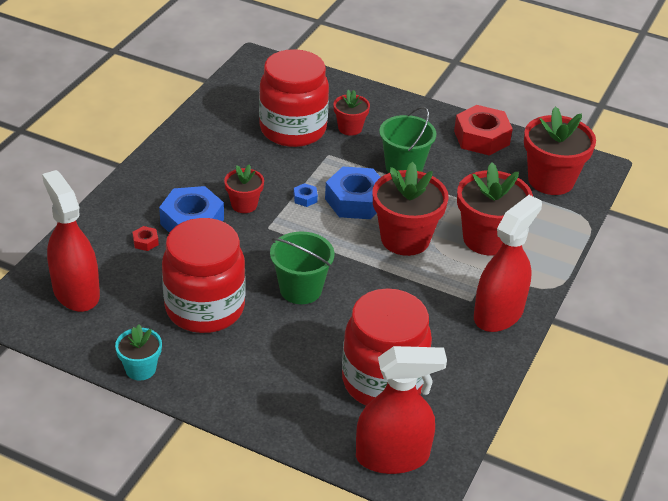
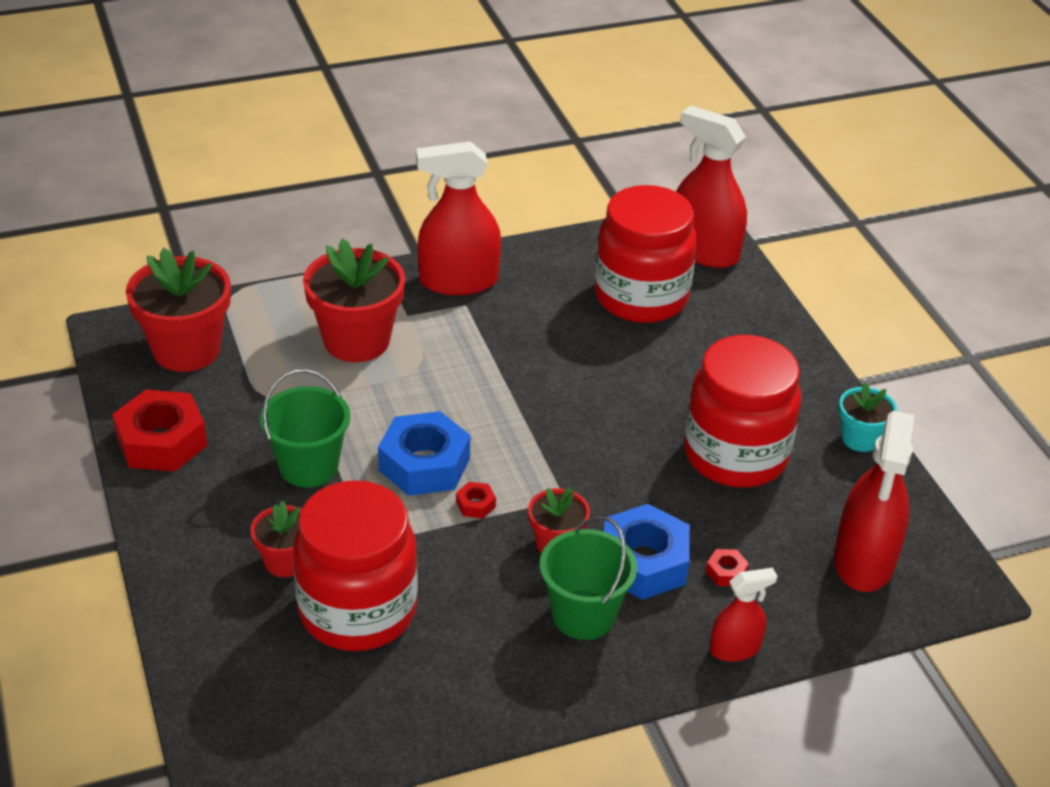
camera: 135 degrees left, 0 degrees up
(106, 211) = (735, 648): none -> red spray bottle
(300, 289) = (613, 412): green bucket -> green bucket (583, 615)
(305, 198) = (475, 504): blue nut -> red nut
(405, 239) = (436, 392): red flower pot -> none

